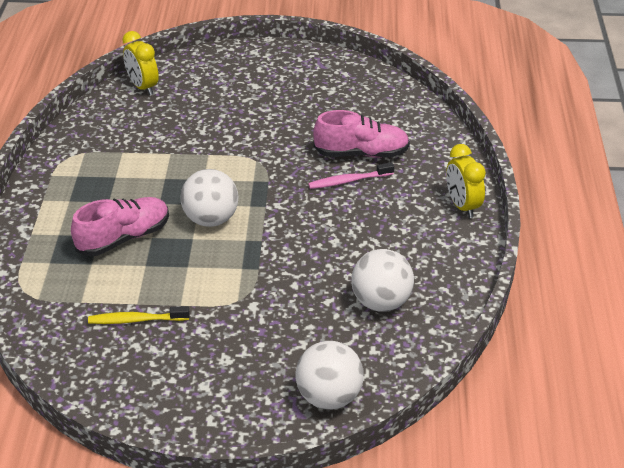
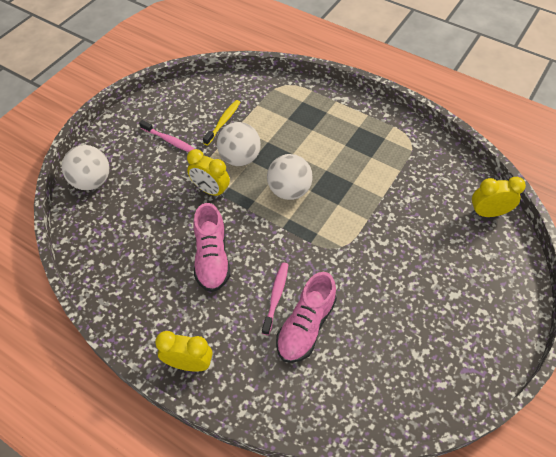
camera: 120 degrees right, 15 degrees up
(124, 238) = (301, 140): pink shoe -> pink shoe (212, 258)
(205, 356) = (170, 141): none -> pink toothbrush
(258, 280) = (211, 190): none -> yellow clock
(381, 302) = (137, 246): white ball -> white ball (240, 158)

